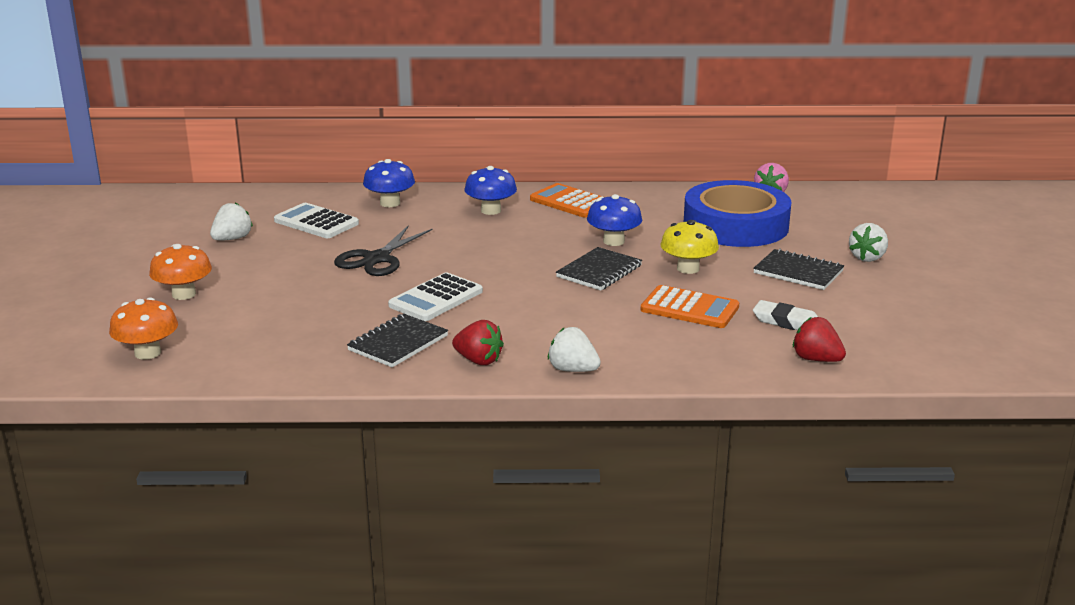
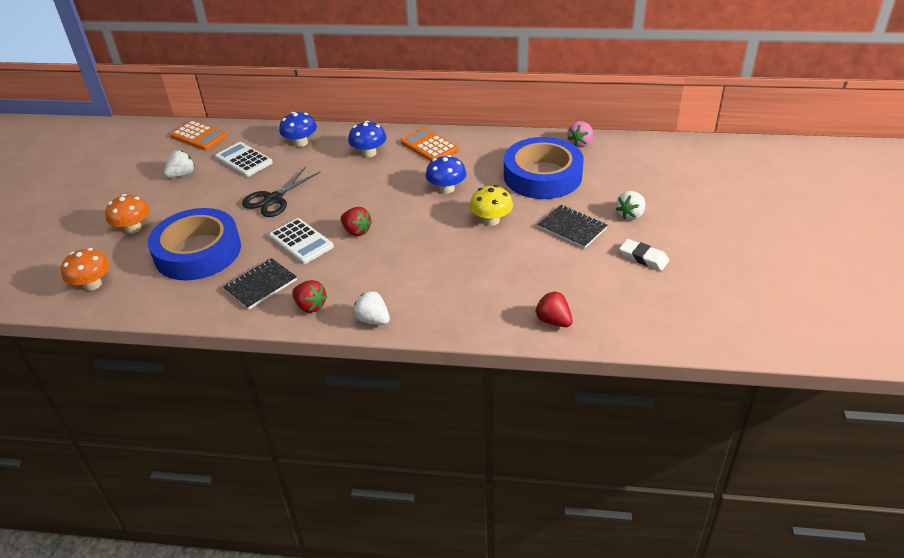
camera: 10 degrees right, 15 degrees up
(291, 314) = (198, 252): none -> blue tape
(436, 298) = (301, 242): white calculator -> white calculator turned 90 degrees counterclockwise
(509, 285) = (356, 231): none -> red strawberry
(599, 271) = (425, 220): black notebook -> none
(689, 308) = (478, 262): orange calculator -> orange calculator (199, 136)
(786, 322) = (545, 280): white eraser -> white eraser (643, 257)

